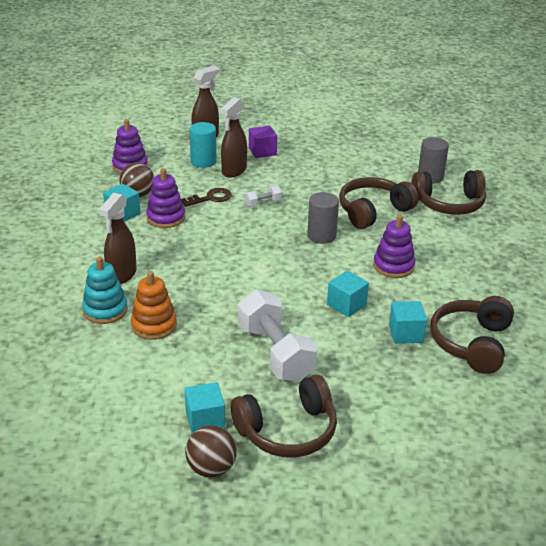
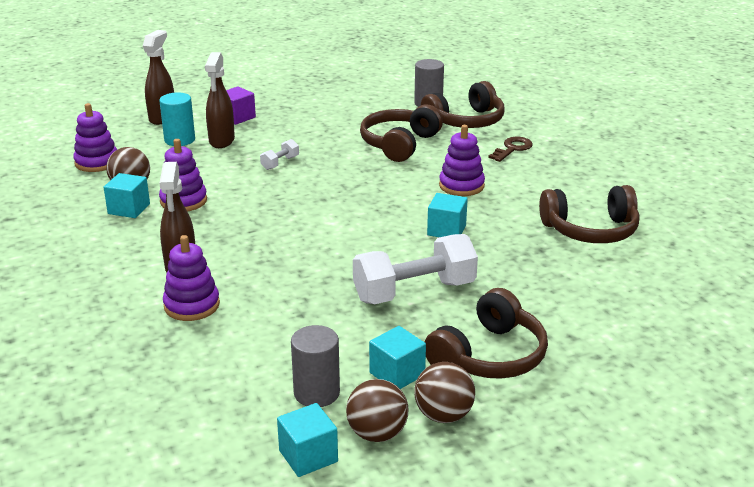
camera: 25 degrees left, 5 degrees down
(105, 310) = (192, 305): turquoise stacking toy -> purple stacking toy
(151, 464) = (377, 433): none -> brown ball
(154, 325) = (261, 304): orange stacking toy -> none
(211, 198) = (218, 171): brown key -> brown key (512, 149)
(275, 353) = (414, 291): white dumbbell -> white dumbbell turned 60 degrees counterclockwise
(321, 236) = (367, 177): grey cylinder -> grey cylinder (316, 393)
(405, 333) = (524, 239): turquoise cube -> turquoise cube (308, 456)
(471, 343) = (590, 230): brown headphones -> brown headphones turned 90 degrees counterclockwise

